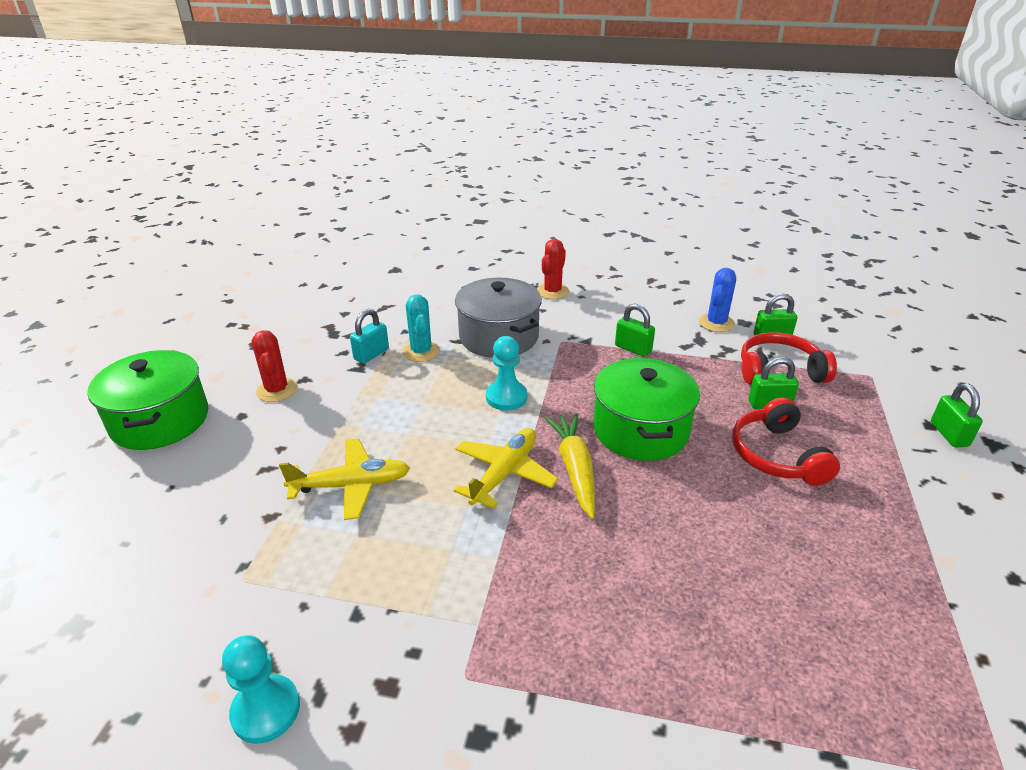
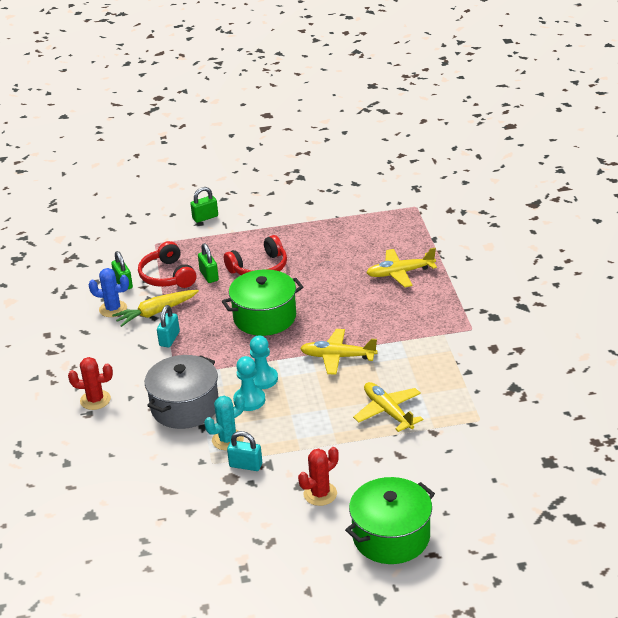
camera: 110 degrees left, 0 degrees up
(266, 710) = (531, 376): turquoise pawn -> turquoise pawn (249, 400)
(575, 469) = (317, 333): yellow carrot -> yellow carrot (156, 312)
(633, 349) = (169, 339): green padlock -> turquoise padlock
(705, 633) = (400, 273): none -> yellow plane

